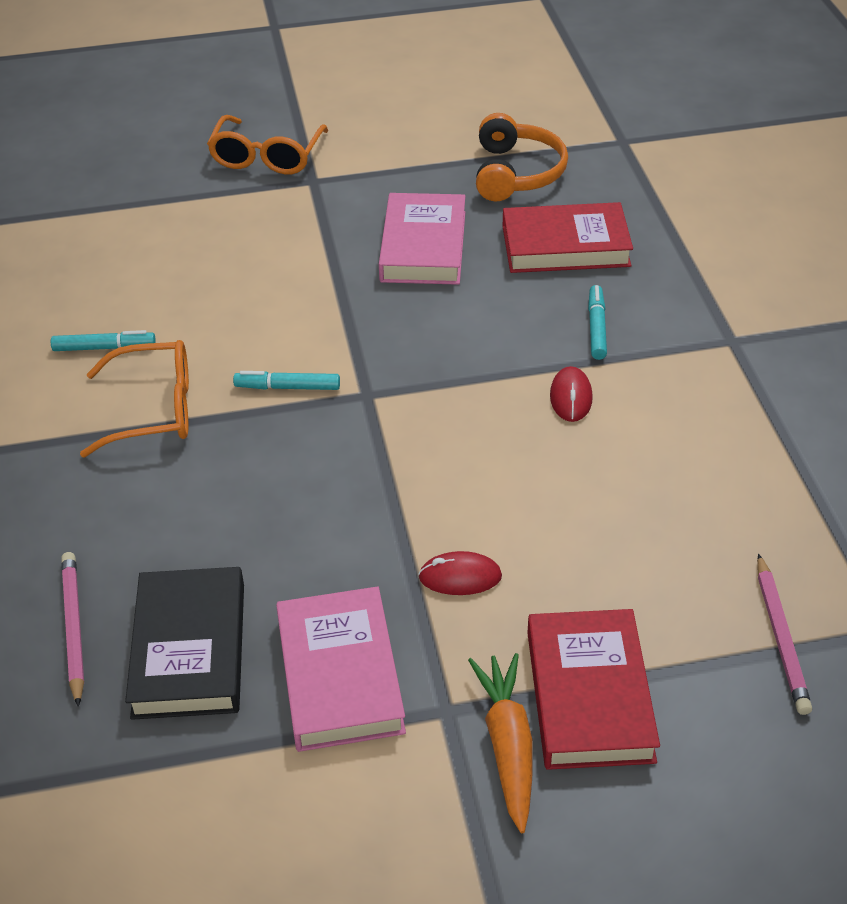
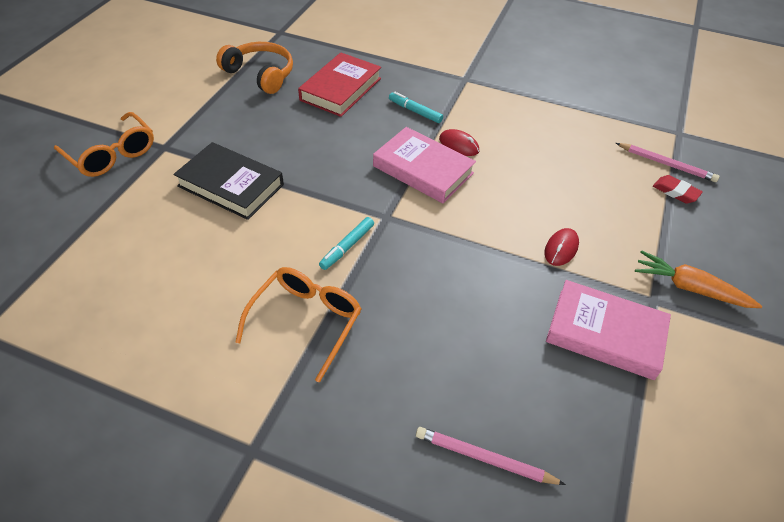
camera: 60 degrees left, 5 degrees up
(104, 348) = (213, 321): turquoise marker -> none
(190, 649) = (543, 398): black book -> black book (231, 185)
(423, 246) = (282, 135): pink book -> pink book (423, 170)
(589, 695) = (670, 242): red book -> none
(719, 668) = (675, 192): none -> red eraser

